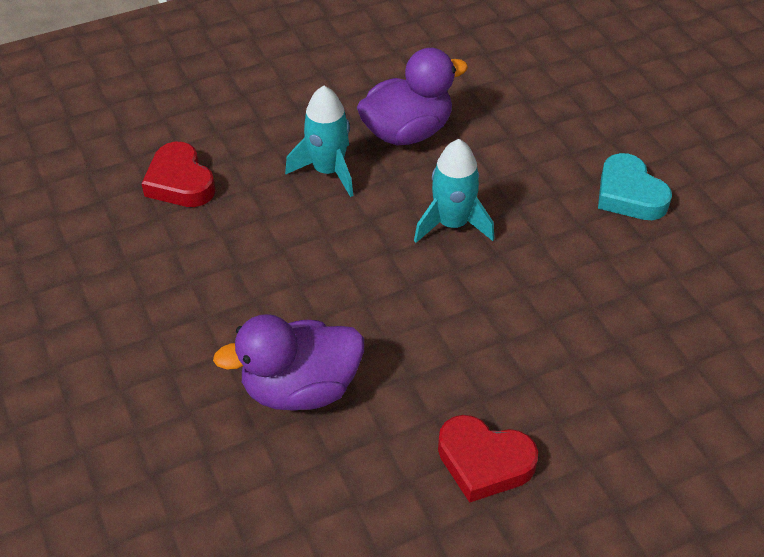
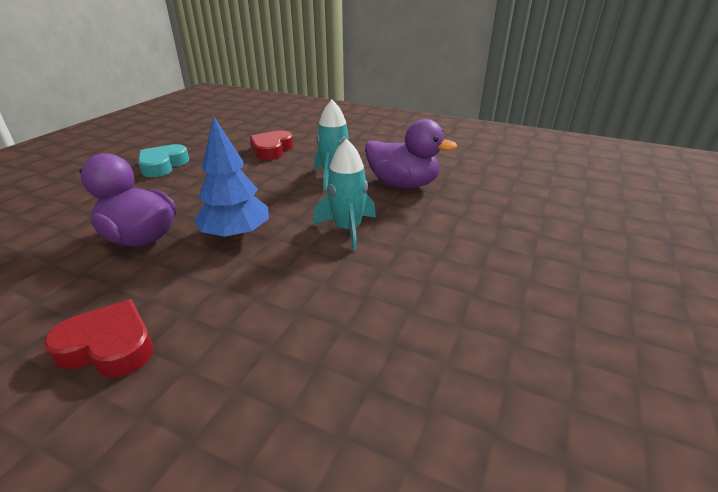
camera: 50 degrees right, 15 degrees down
(376, 309) = (236, 235): none -> blue tree
(484, 462) = (109, 346): red heart -> red heart turned 120 degrees clockwise
(629, 194) = (496, 290): turquoise heart -> turquoise heart (163, 165)

